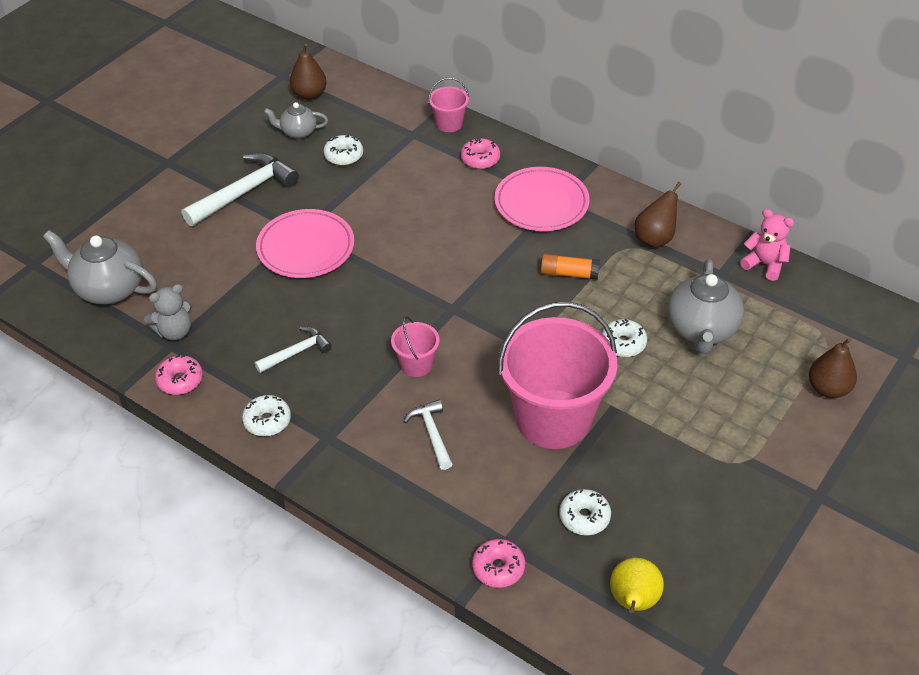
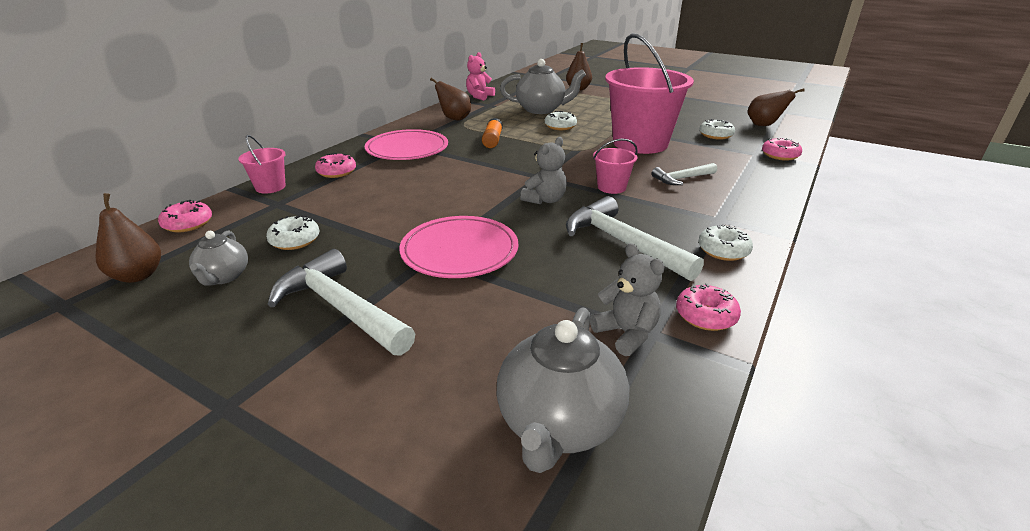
camera: 95 degrees left, 15 degrees down
(296, 352) = (623, 243): white hammer -> white hammer, size x1.77
(383, 96) = (188, 224): none -> pink donut
(393, 308) = (545, 200): none -> grey teddy bear
(633, 602) = (764, 125): yellow pear -> brown pear

